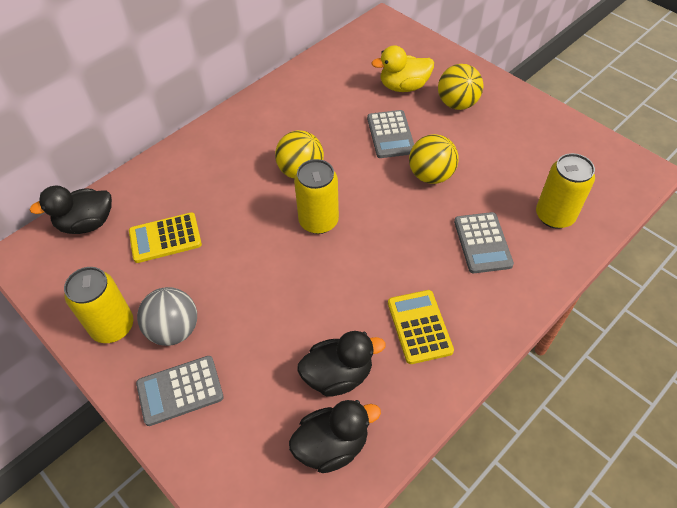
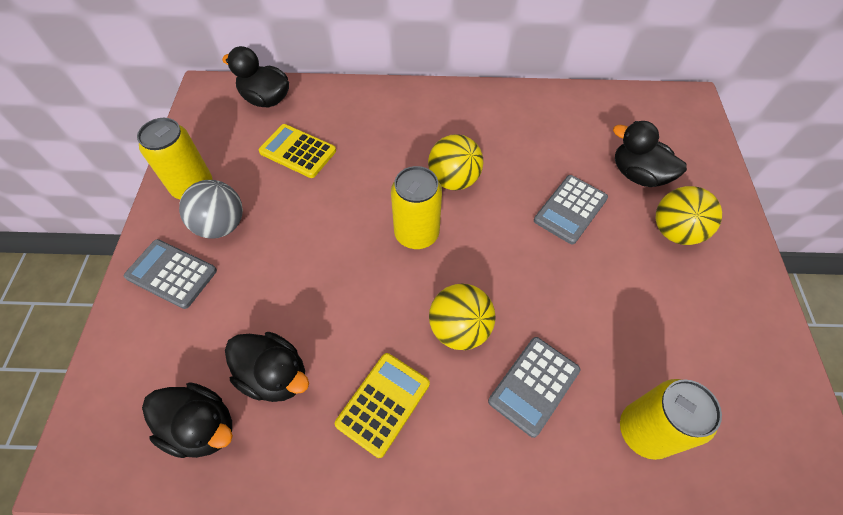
camera: 45 degrees right, 5 degrees up
(403, 86) = (638, 175): yellow duck -> black duck
(431, 175) = (562, 278): yellow ball -> yellow ball (459, 329)

